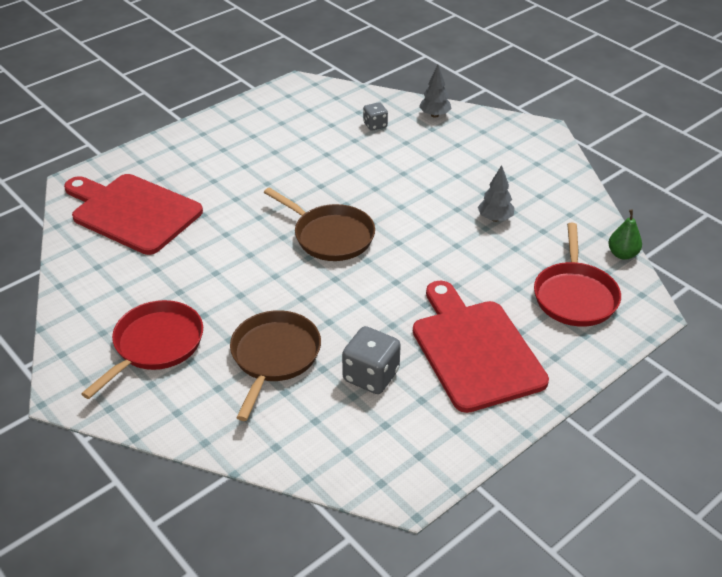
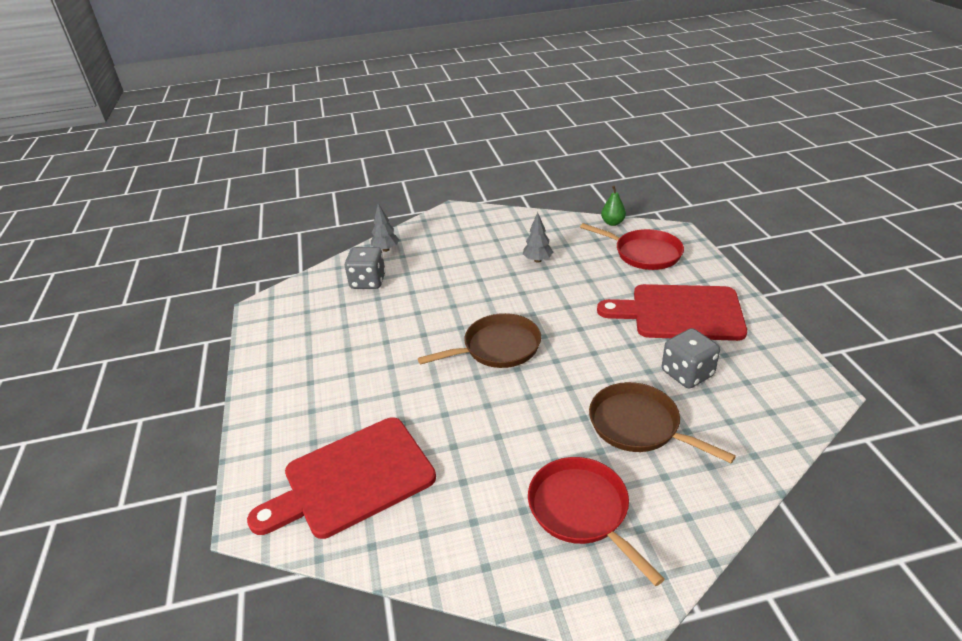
camera: 60 degrees left, 5 degrees down
(375, 125) = (368, 282): grey dice -> grey dice, size x1.70

